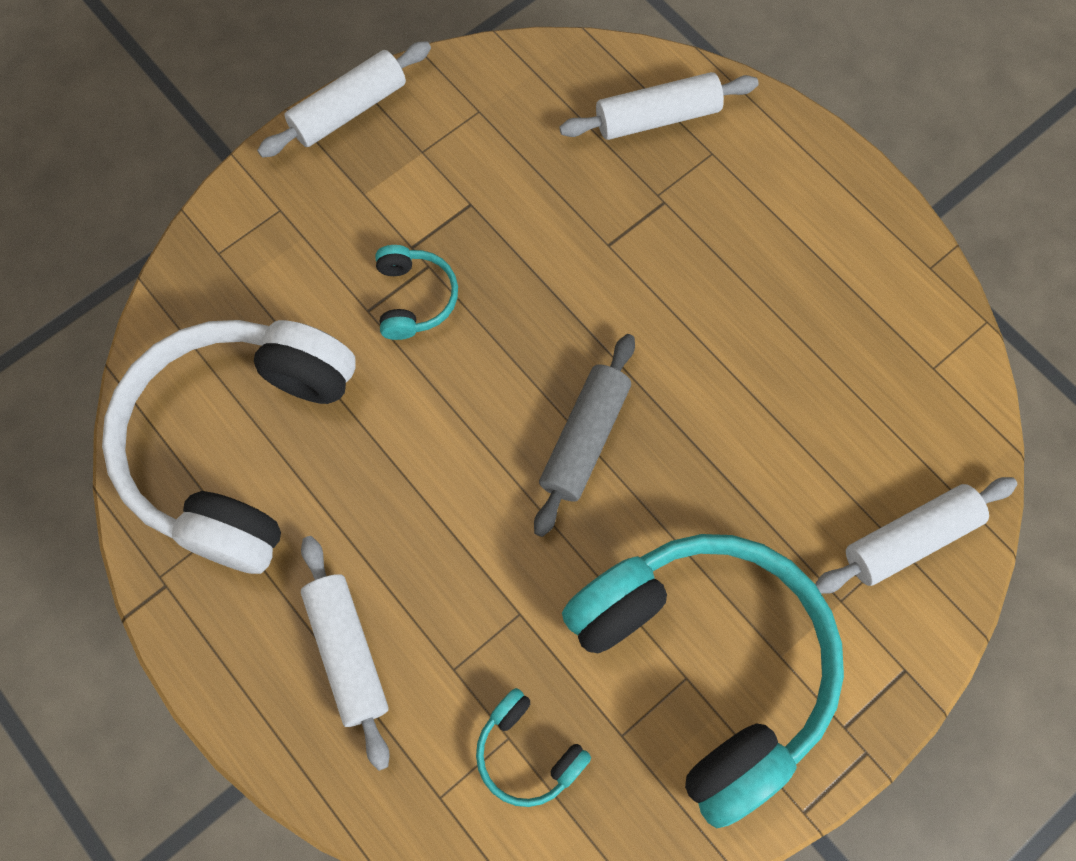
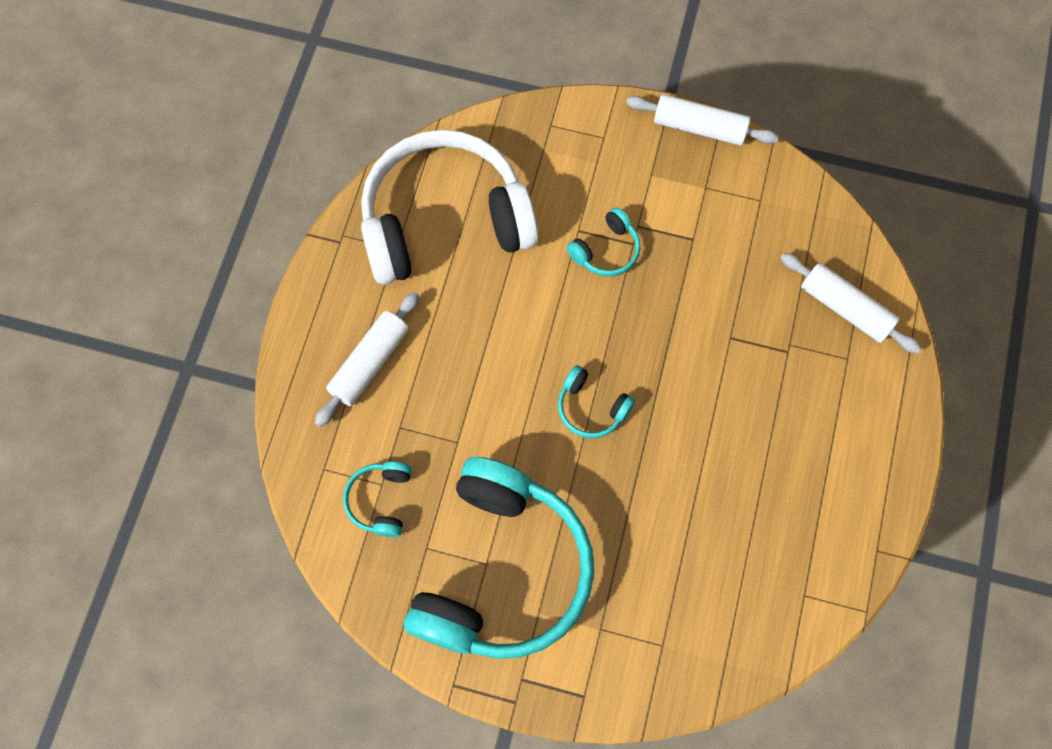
camera: 55 degrees right, 0 degrees up
(584, 439) = (591, 408): grey rolling pin -> turquoise headphones
(909, 539) = (672, 649): white rolling pin -> none

